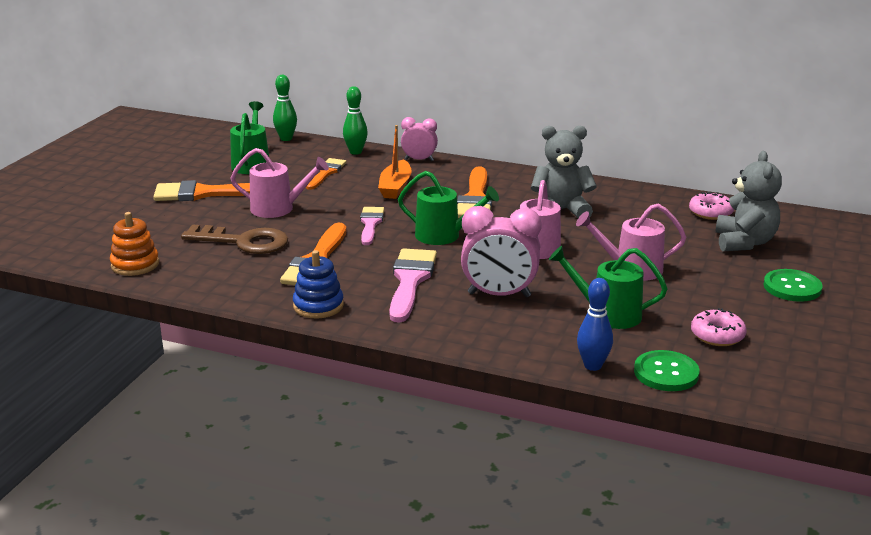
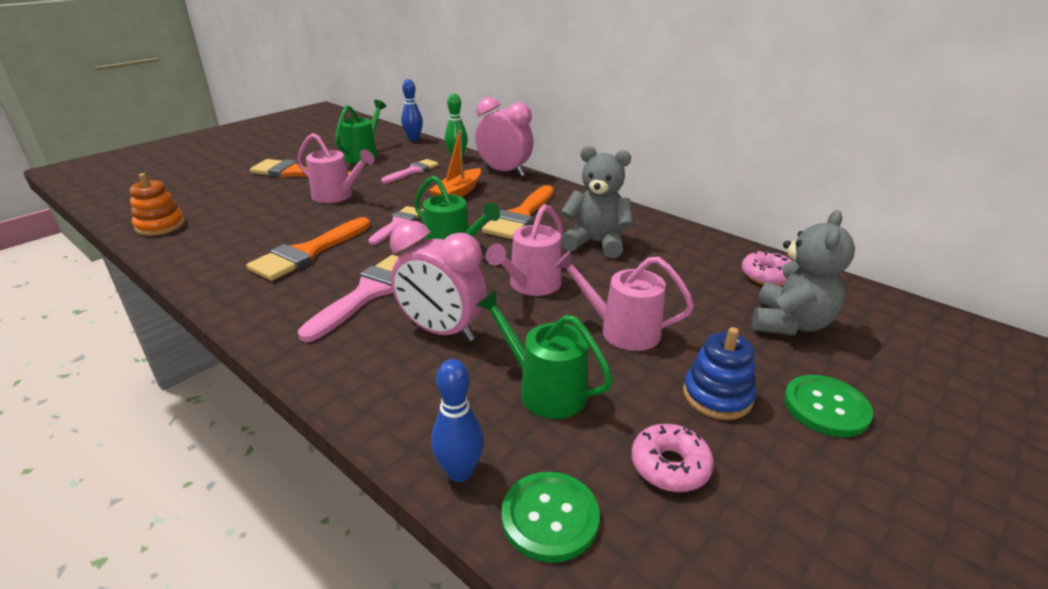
camera: 20 degrees right, 5 degrees up
(244, 242) = (271, 221): brown key -> none
(286, 138) = (413, 139): green bowling pin -> blue bowling pin
(318, 306) = (251, 302): blue stacking toy -> blue stacking toy (717, 396)
(326, 173) = (413, 171): orange brush -> pink brush
(419, 160) = (504, 172): pink clock -> pink clock, size x1.68

